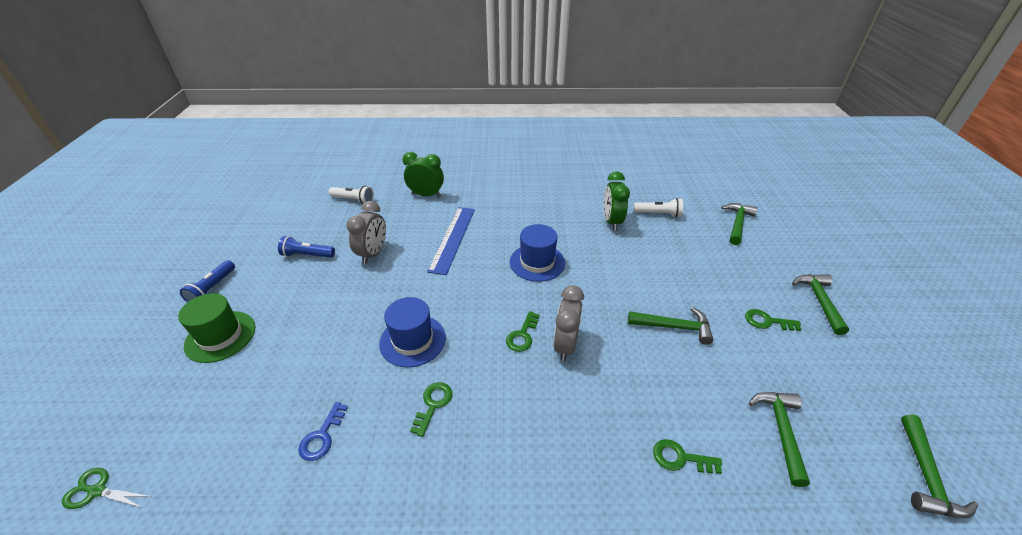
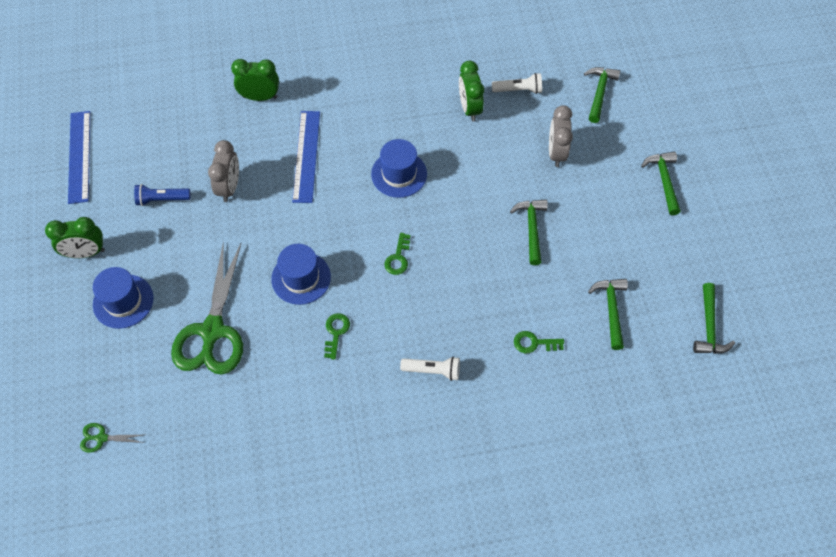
camera: 10 degrees left, 20 degrees up
(212, 288) = (85, 253): blue flashlight -> green clock
(220, 336) = (123, 301): green hat -> blue hat
(255, 217) = (79, 156): none -> blue ruler
(295, 381) = (212, 331): none -> green scissors
(322, 436) = (255, 372): blue key -> none
(353, 200) = (179, 116): white flashlight -> white flashlight (432, 370)
(565, 345) = (437, 262): grey clock -> grey clock (556, 153)
(674, 327) = (532, 229): green hammer -> green hammer turned 90 degrees counterclockwise
(767, 321) = (614, 210): green key -> none

